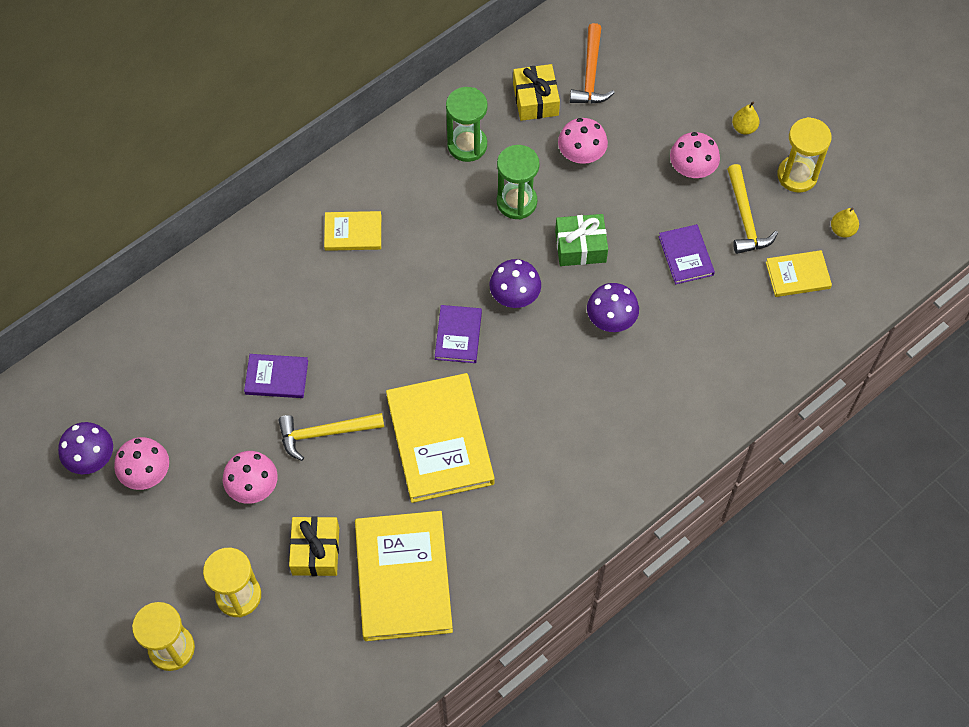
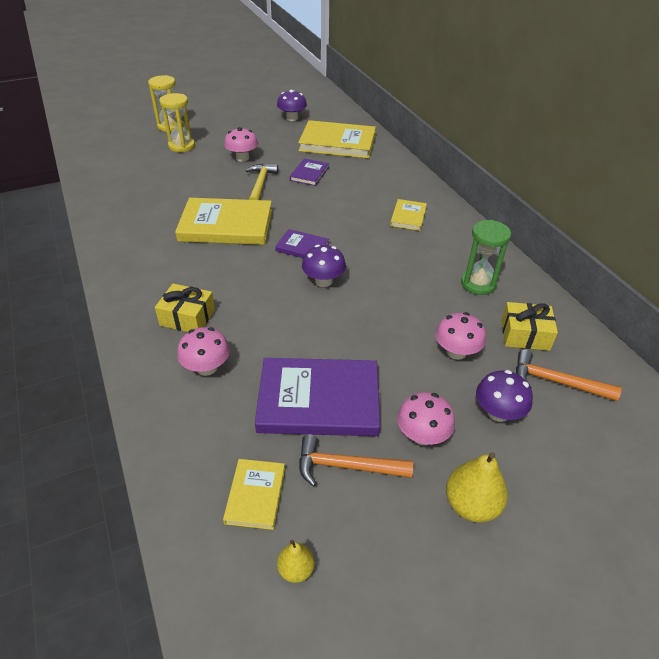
camera: 105 degrees right, 20 degrees down
(146, 473) = (273, 130): pink mushroom -> pink mushroom (207, 367)
(316, 551) = (187, 171): yellow gift -> yellow gift (187, 317)
(403, 577) = (144, 196): yellow book -> yellow book (337, 143)
(516, 202) = (413, 300): green hourglass -> none
(580, 246) = (356, 328): green gift -> none
(611, 319) = (275, 331): purple mushroom -> purple mushroom (498, 412)
(686, 256) = (318, 400): purple book -> purple book, size x1.98
(744, 128) = (471, 505): yellow pear -> yellow pear, size x1.73
(745, 218) = (346, 466): yellow hammer -> orange hammer
(797, 175) = (390, 543): yellow hourglass -> none

